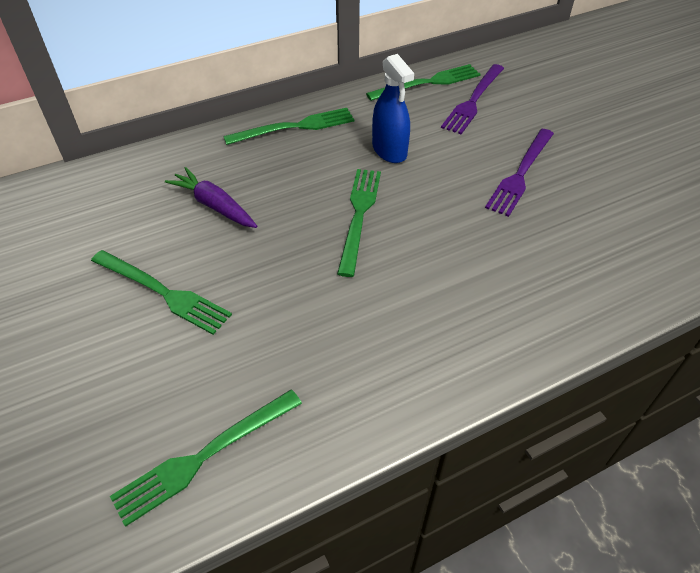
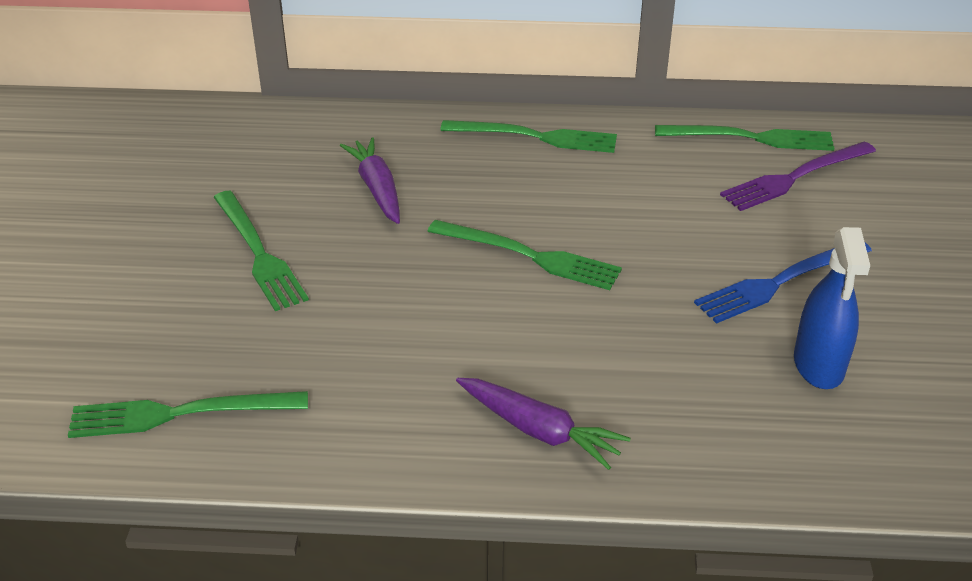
camera: 30 degrees right, 10 degrees down
(359, 216) = (529, 256): green fork -> green fork turned 75 degrees clockwise
(389, 150) = (629, 199): blue spray bottle -> blue spray bottle (818, 365)
(468, 342) = (540, 431): none -> purple carrot
(520, 173) = (780, 282): purple fork -> blue fork

